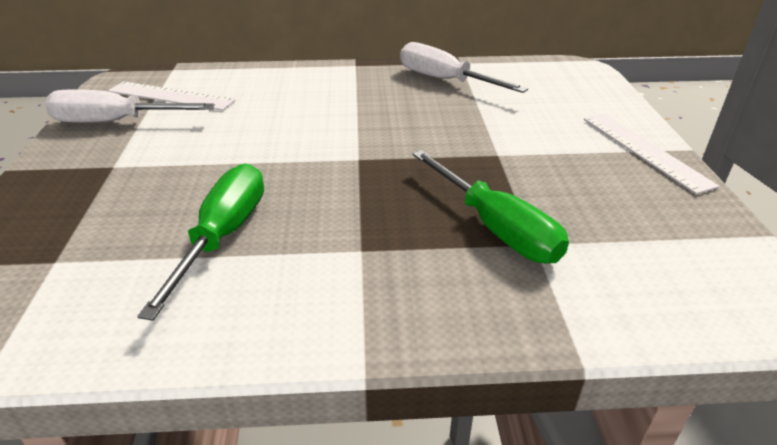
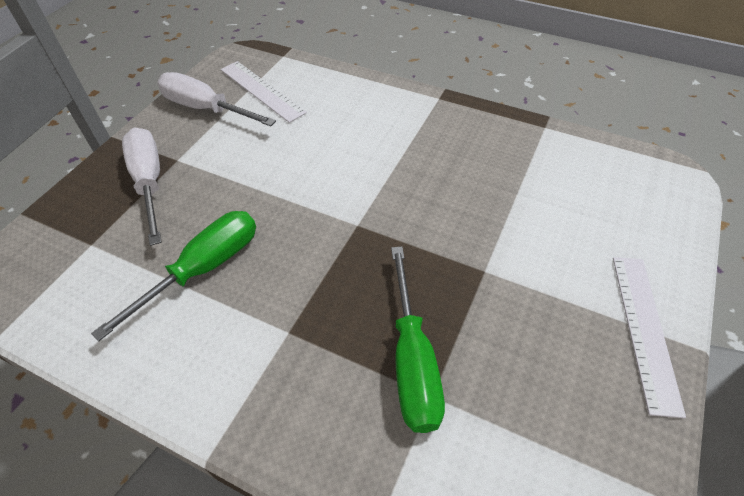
camera: 30 degrees right, 15 degrees up
(444, 80) = (508, 148): white screwdriver -> white screwdriver (149, 182)

